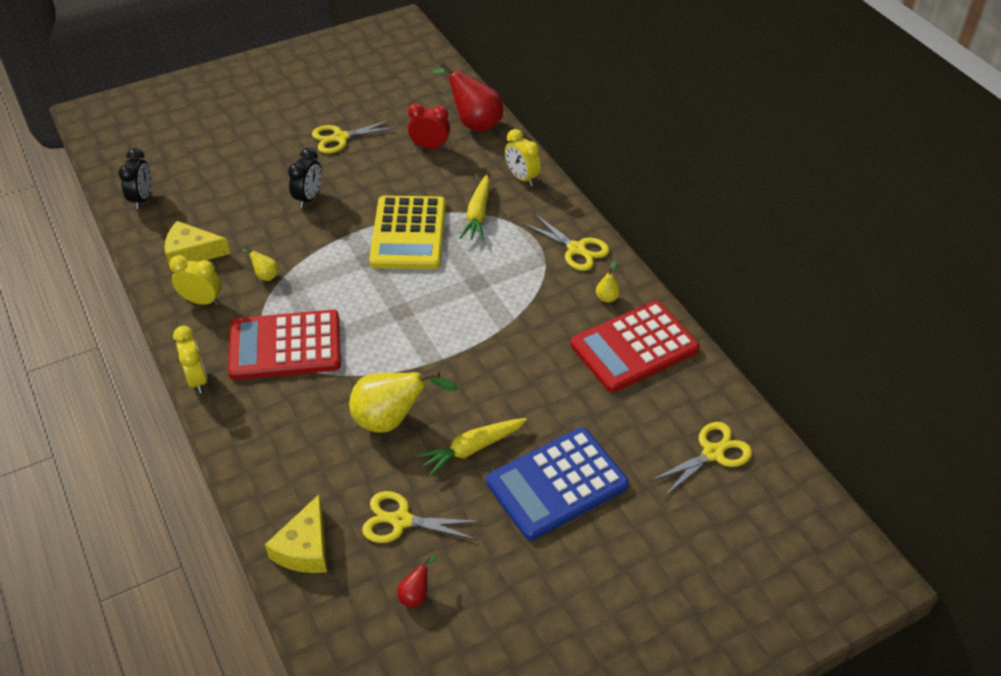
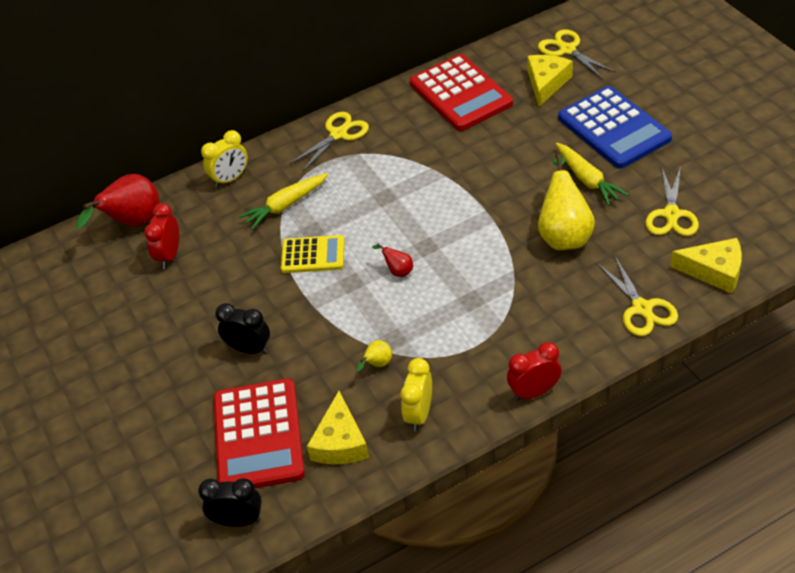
camera: 85 degrees left, 0 degrees up
(197, 379) = (534, 392): yellow clock -> red clock
(285, 346) = (481, 328): red calculator -> red calculator (258, 436)
(340, 138) = (141, 337): yellow scissors -> yellow scissors (642, 308)
(408, 233) = (313, 255): yellow calculator -> yellow calculator, size x0.59
(416, 595) = (739, 197): red pear -> red pear (398, 271)
(478, 214) = (286, 206): yellow carrot -> yellow carrot turned 135 degrees clockwise
(607, 298) = (402, 112): yellow pear -> none
(647, 426) = (546, 83): none -> yellow cheese

